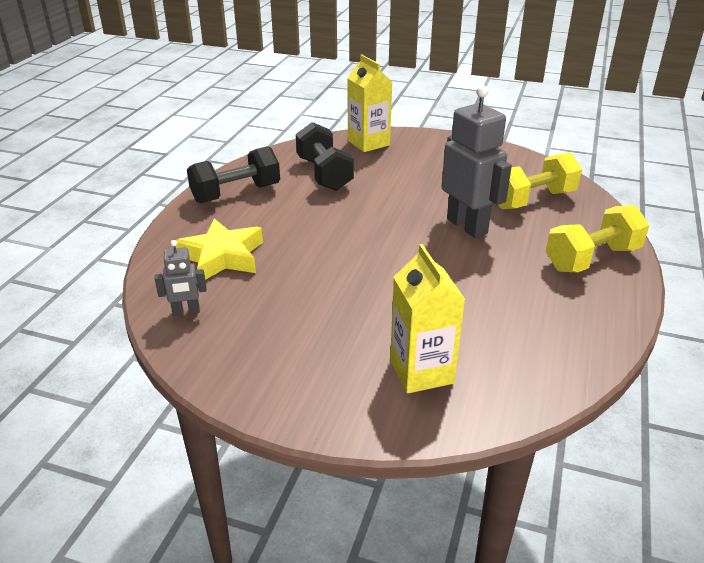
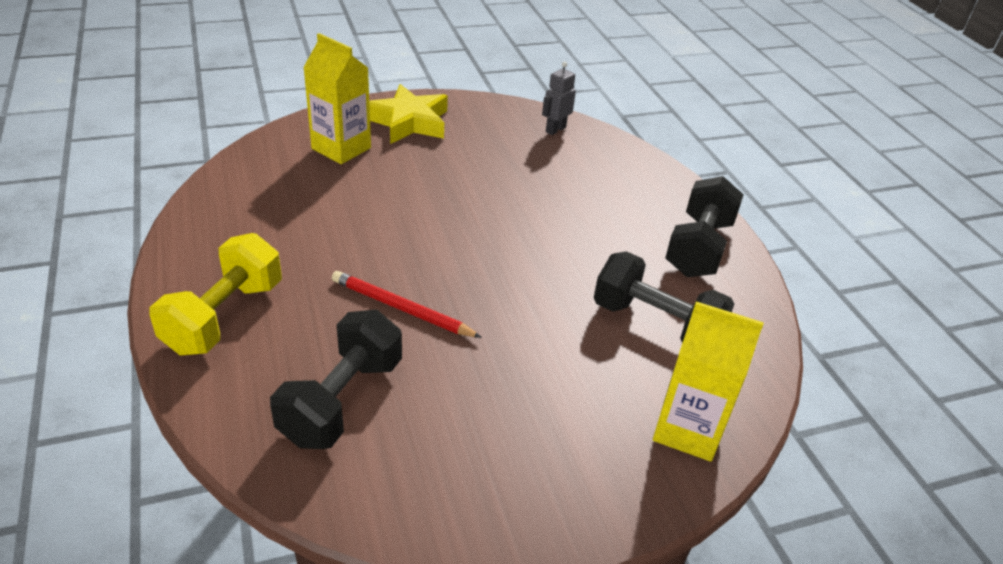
camera: 140 degrees right, 5 degrees up
(222, 257) = (597, 176): yellow star -> yellow star (409, 122)
(467, 226) = (402, 308): grey robot -> red pencil
(532, 200) = (342, 400): yellow dumbbell -> black dumbbell

